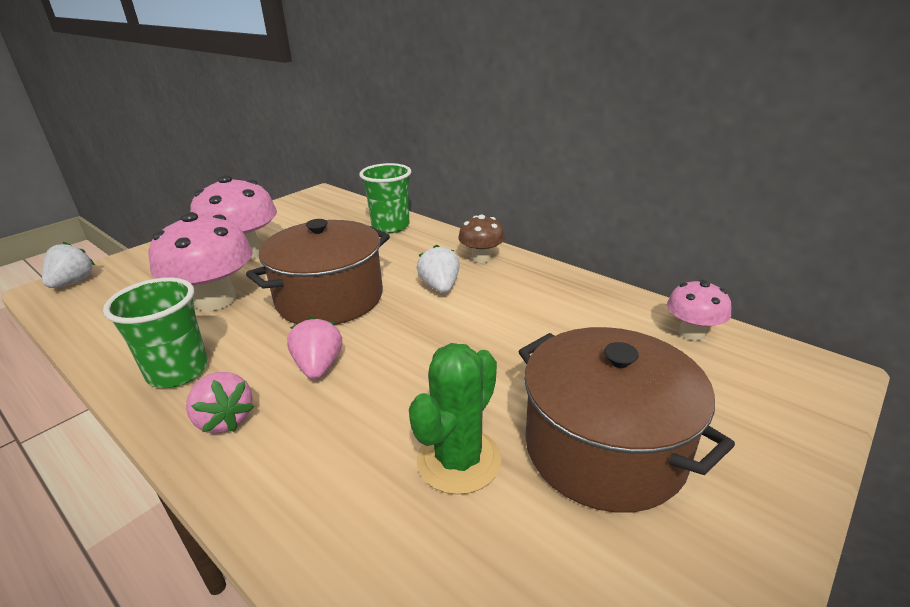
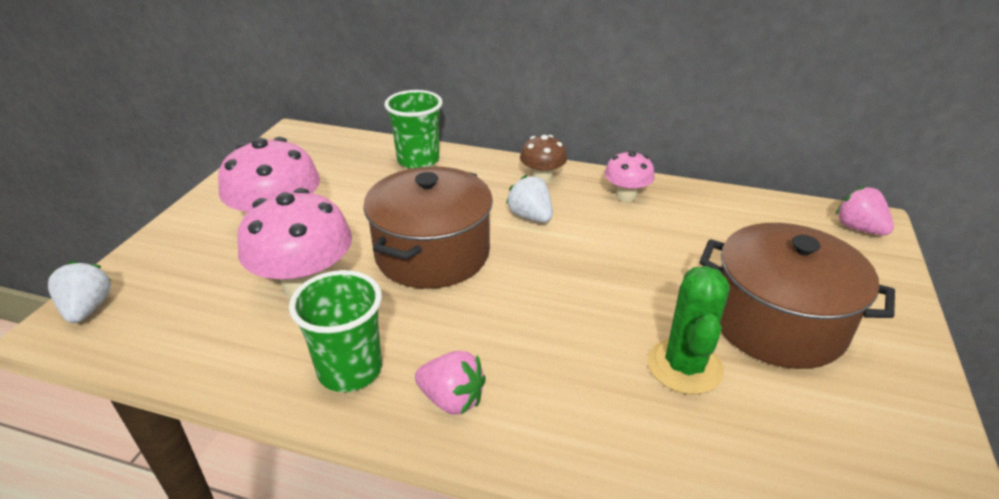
camera: 25 degrees left, 5 degrees up
(319, 366) = (491, 324): pink strawberry -> pink strawberry (858, 228)
(692, 333) = (767, 211): pink mushroom -> pink mushroom (626, 196)

